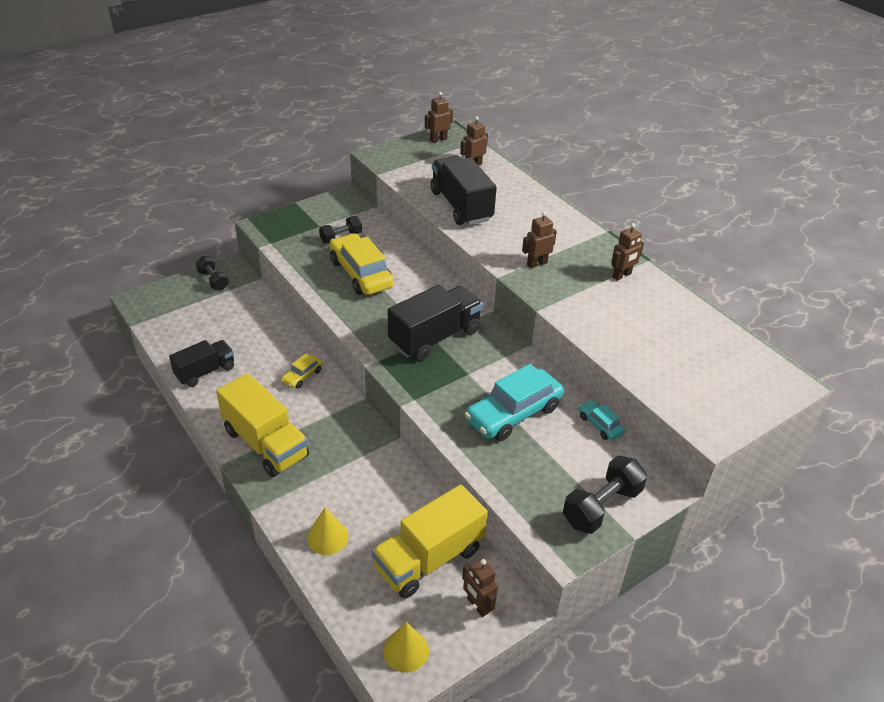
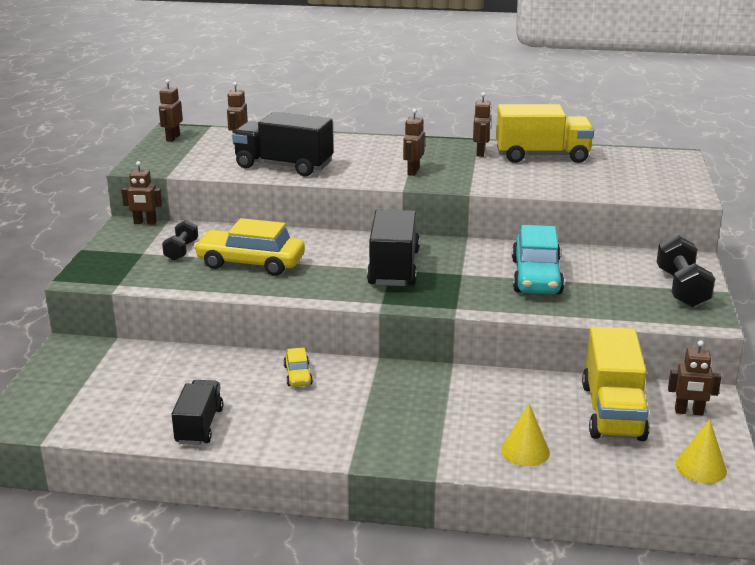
camera: 45 degrees left, 15 degrees down
(213, 280) = (67, 364): black dumbbell -> none
(265, 443) = (358, 433): yellow truck -> yellow truck (542, 156)
(357, 201) = (145, 223): none -> brown robot
(600, 424) = (596, 252): turquoise car -> none

